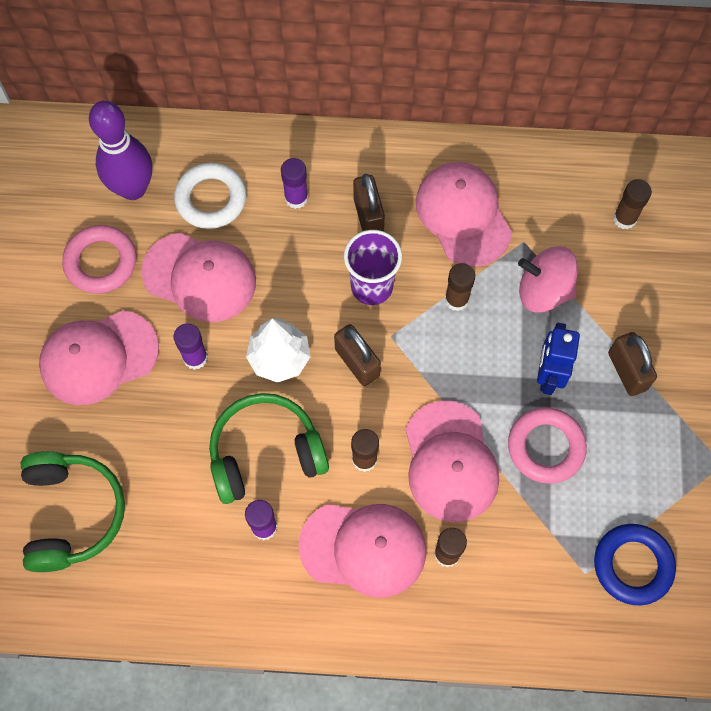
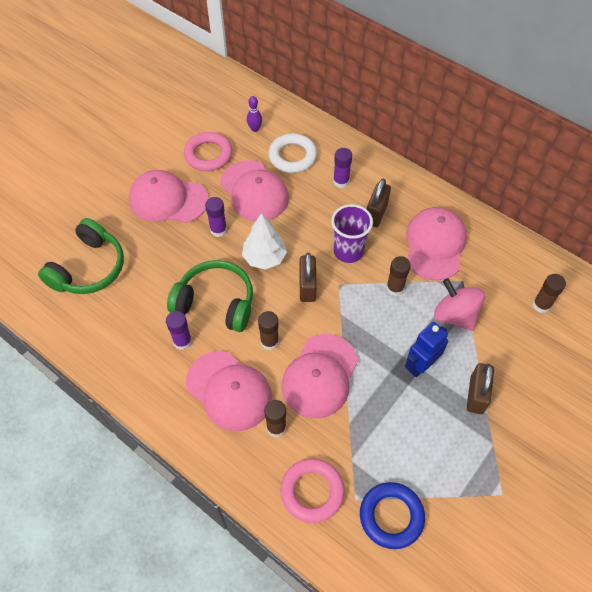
camera: 35 degrees right, 10 degrees down
(133, 188) = (255, 129): purple bowling pin -> purple bowling pin, size x0.44
(545, 447) = (387, 406): pink ring -> pink ring (312, 491)

